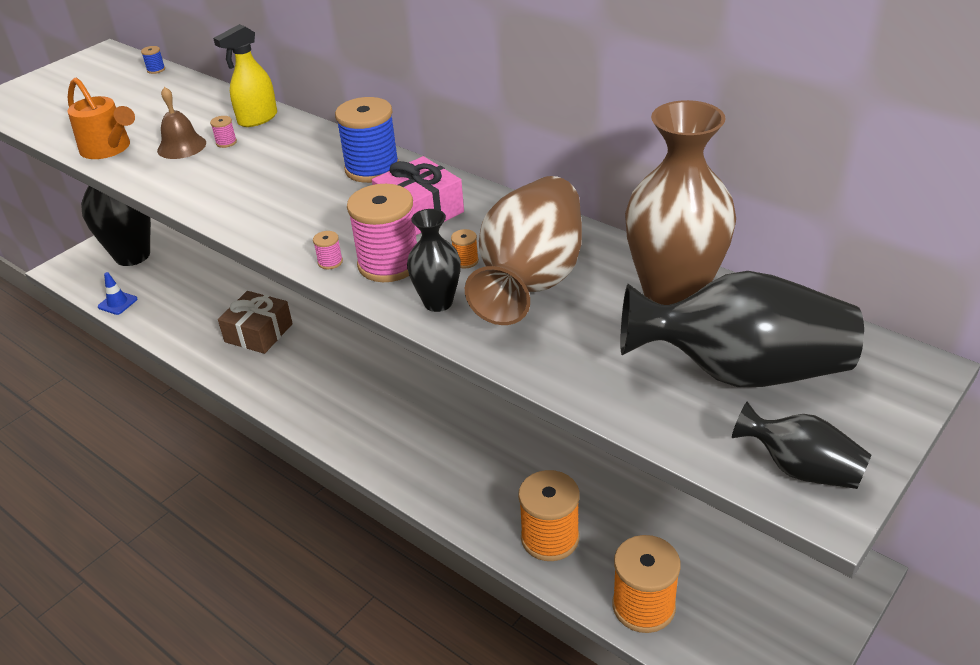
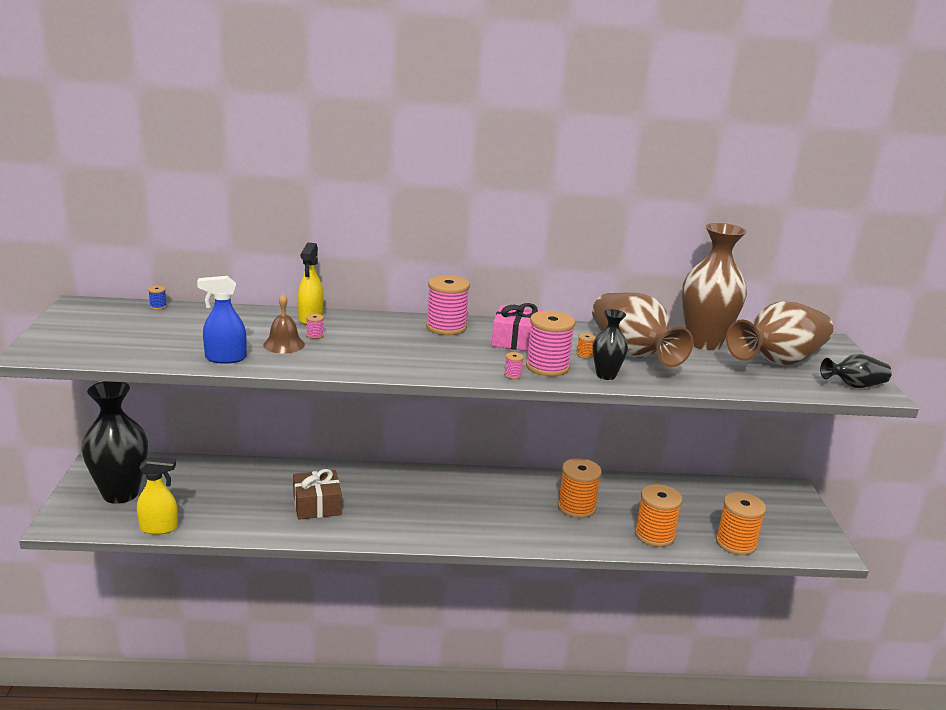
camera: 45 degrees left, 15 degrees down
(109, 149) = (225, 358): orange watering can -> blue spray bottle
(117, 303) = (159, 528): blue traffic cone -> yellow spray bottle
(372, 169) = (446, 327): blue spool -> pink spool
(505, 454) = (576, 507): none -> orange spool
(741, 372) = (778, 361): black vase -> brown vase

